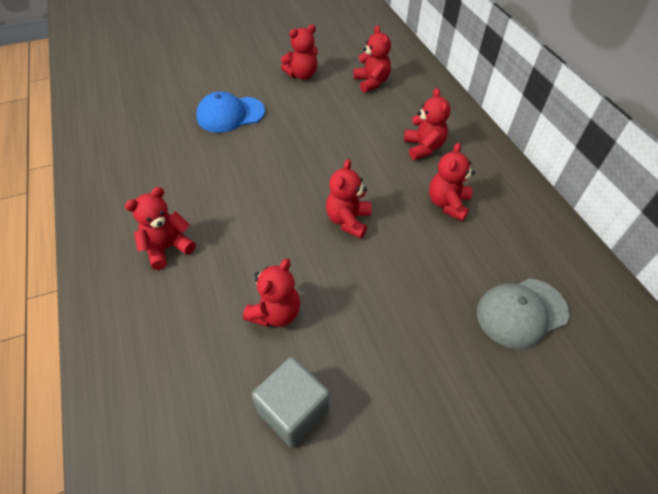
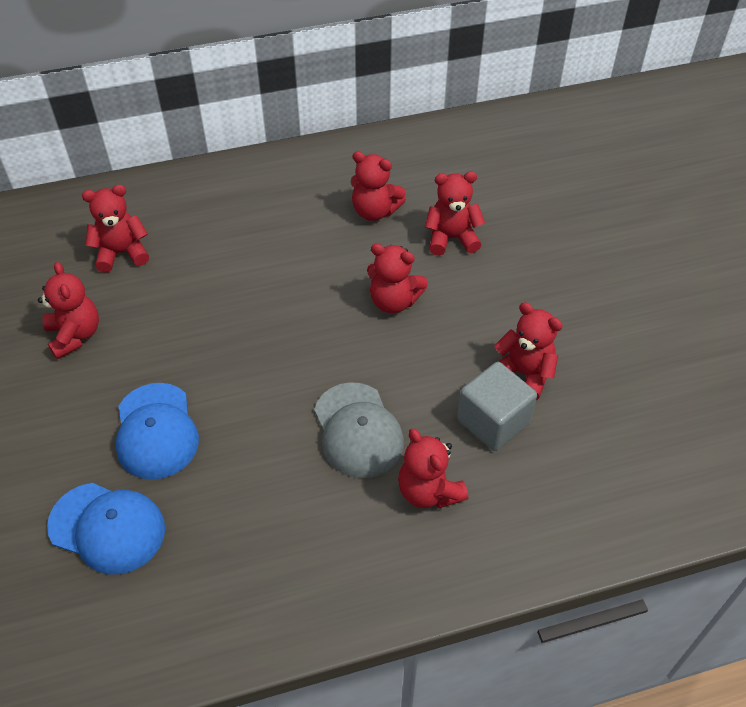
camera: 85 degrees left, 0 degrees up
(167, 106) = (107, 528): none -> blue cap
(293, 411) = (632, 360): grey cube -> grey cube (493, 421)
(423, 147) = (276, 217): red teddy bear -> red teddy bear (451, 238)
(521, 313) = (517, 184): grey cap -> grey cap (358, 430)

